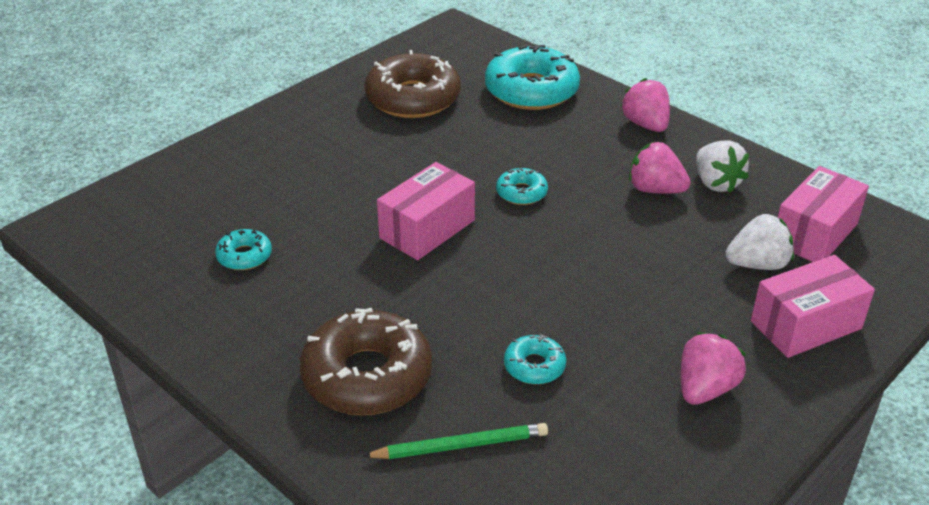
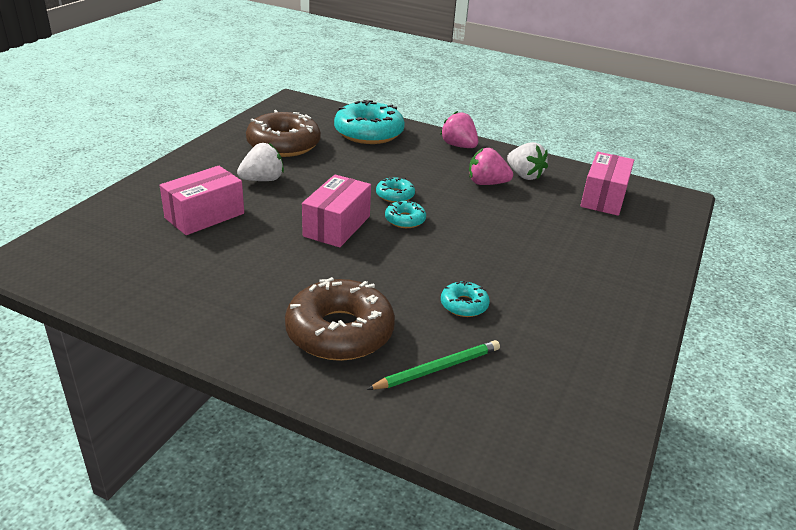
camera: 20 degrees left, 5 degrees down
(244, 256) = (197, 262): turquoise donut -> turquoise donut (405, 220)
(705, 389) = (590, 301): pink strawberry -> none
(757, 264) = (579, 220): white strawberry -> white strawberry (262, 180)
(806, 325) = (630, 252): pink box -> pink box (204, 216)

